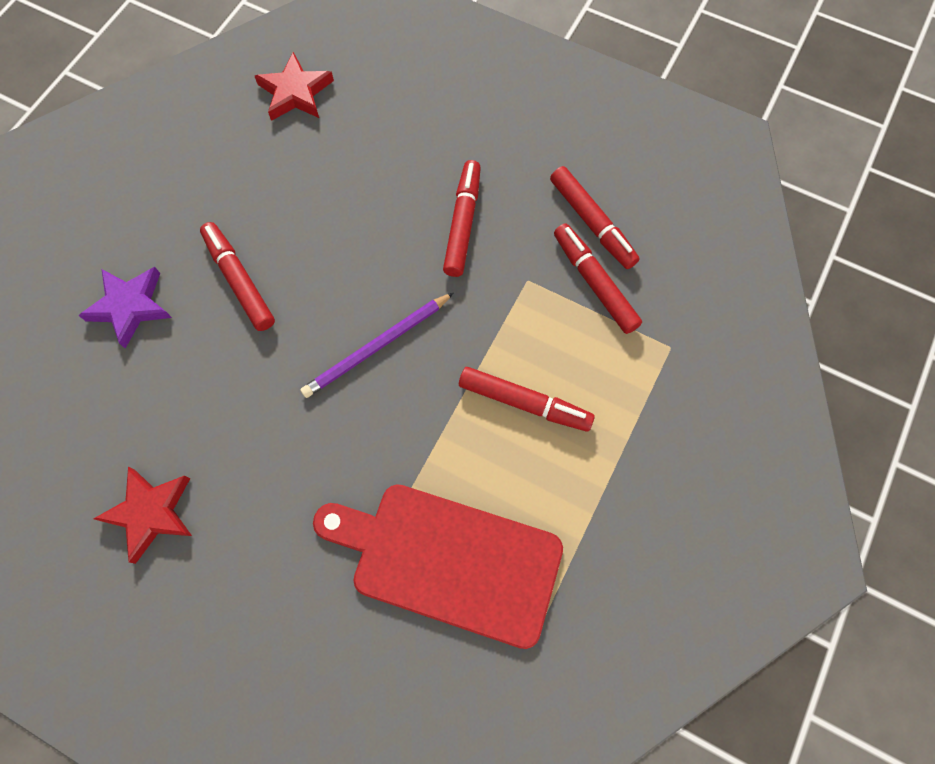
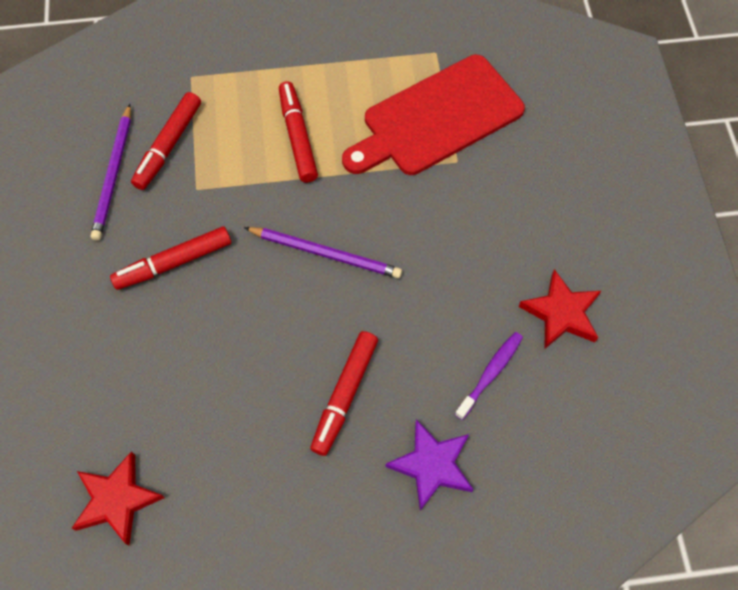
camera: 125 degrees left, 5 degrees down
(156, 406) = (490, 373): none -> purple toothbrush
(448, 560) = (437, 118): red cutting board -> red cutting board turned 75 degrees clockwise
(592, 223) = (113, 175): red marker -> purple pencil

